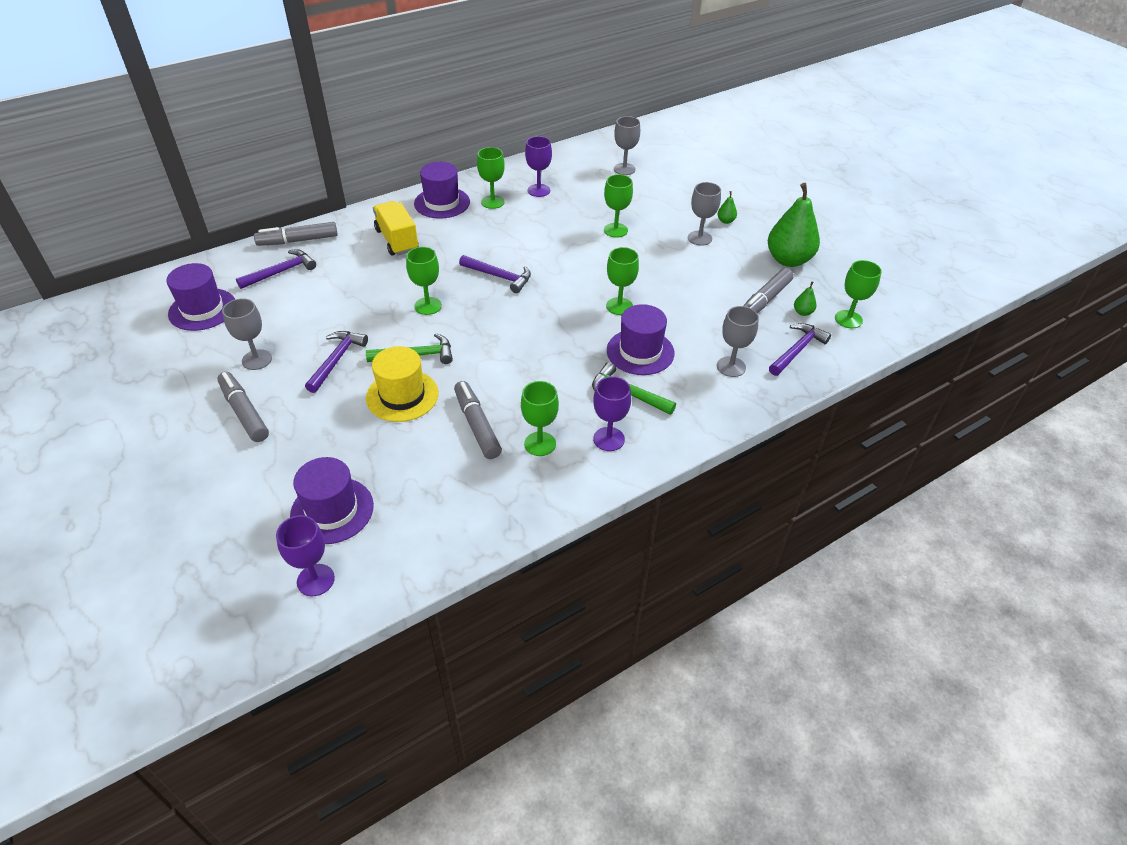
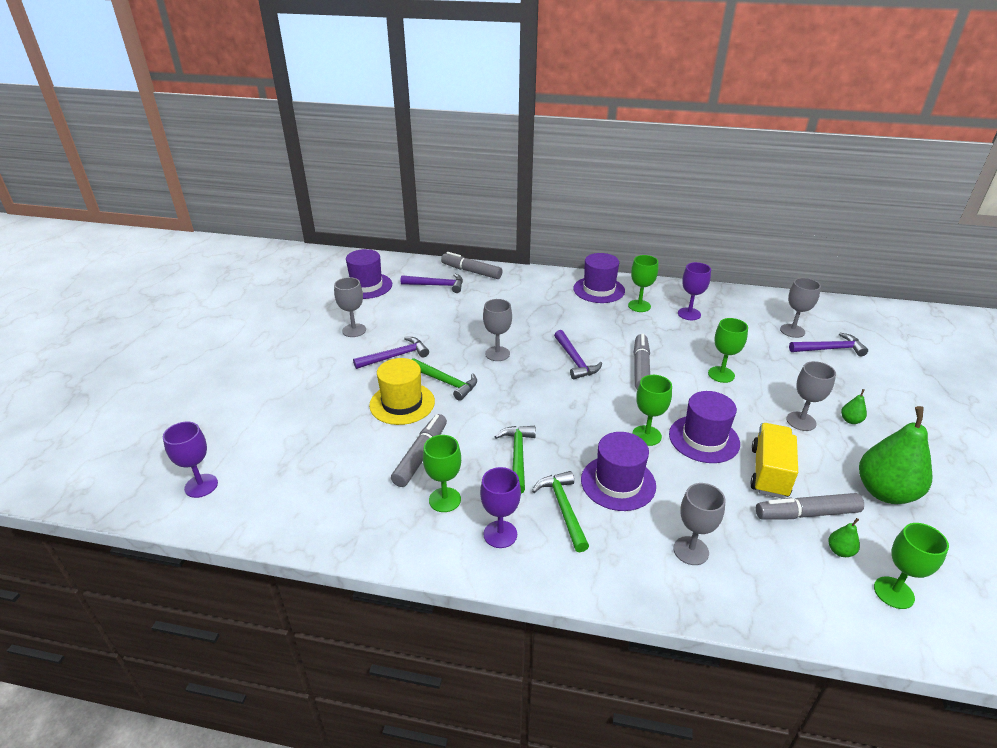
camera: 45 degrees right, 10 degrees down
(244, 412) = (306, 357): grey marker -> grey marker (640, 368)
(332, 510) = (267, 449): purple hat -> purple hat (704, 439)
(397, 240) = (534, 300): yellow truck -> yellow truck (769, 472)
(428, 306) = (497, 354): green goblet -> grey goblet
(551, 378) = (517, 456): none -> green hammer
(797, 350) = (786, 583): purple hammer -> purple hammer (829, 349)

